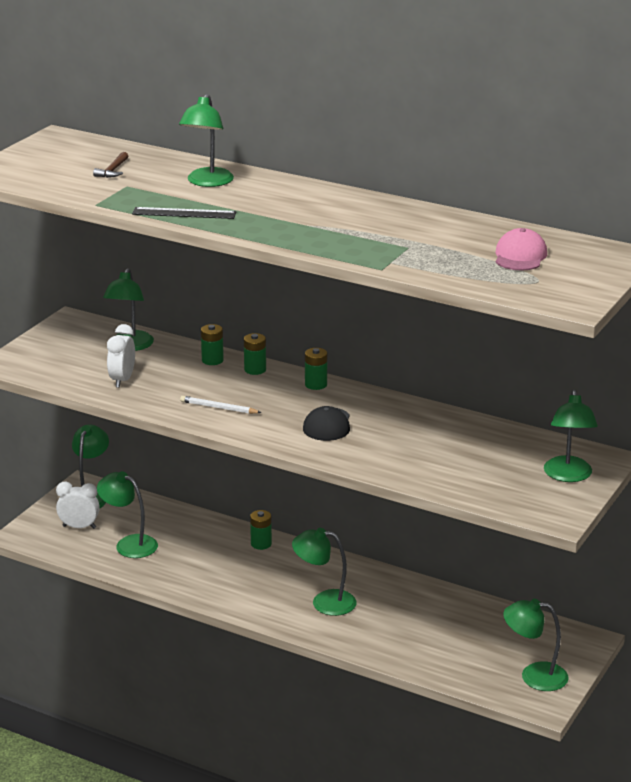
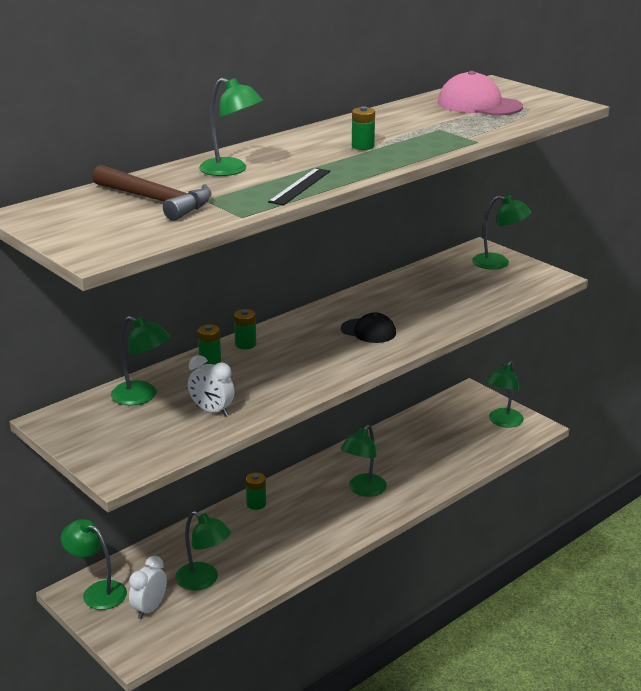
camera: 70 degrees left, 0 degrees up
(113, 170) = (156, 201): brown hammer -> brown hammer, size x2.23
(129, 544) = (203, 580): green lamp -> green lamp turned 105 degrees counterclockwise
(218, 408) = (305, 372): white pencil -> none
(316, 384) = (295, 323): green battery -> green battery (363, 146)
(520, 256) = (479, 105): pink cap -> pink cap, size x1.55

